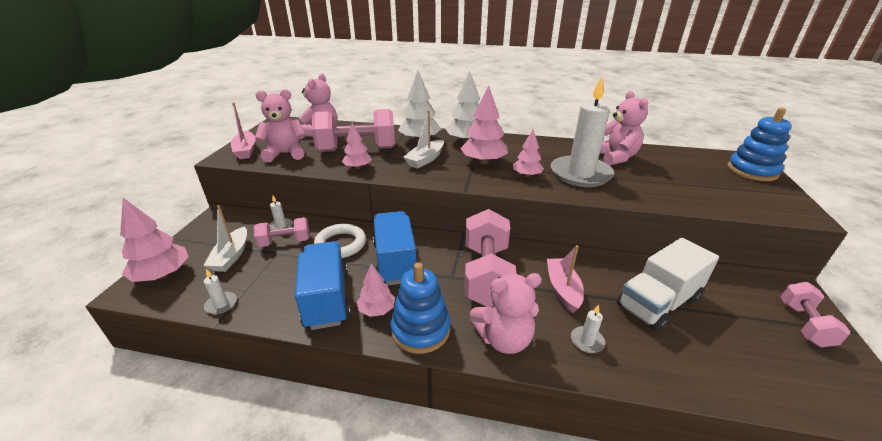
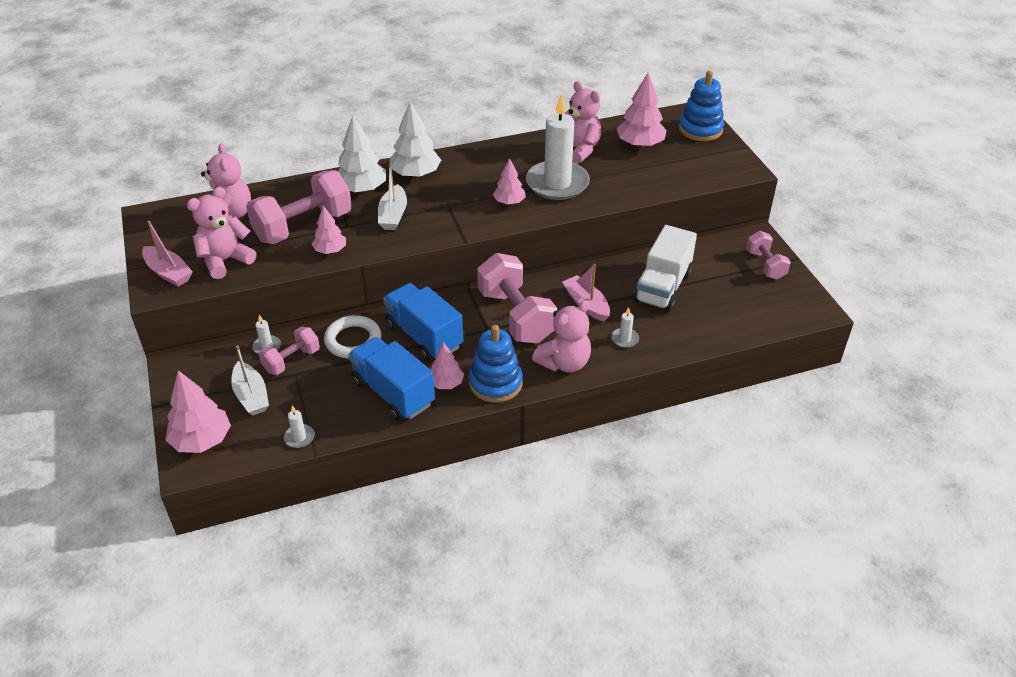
camera: 30 degrees left, 10 degrees up
(483, 162) = (455, 198): pink tree -> pink tree (640, 144)

